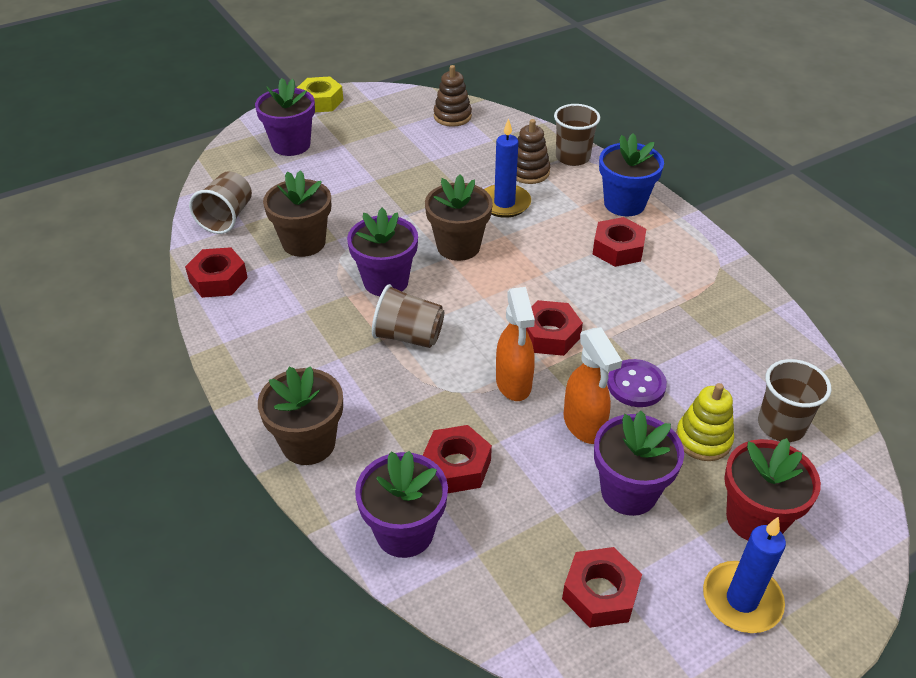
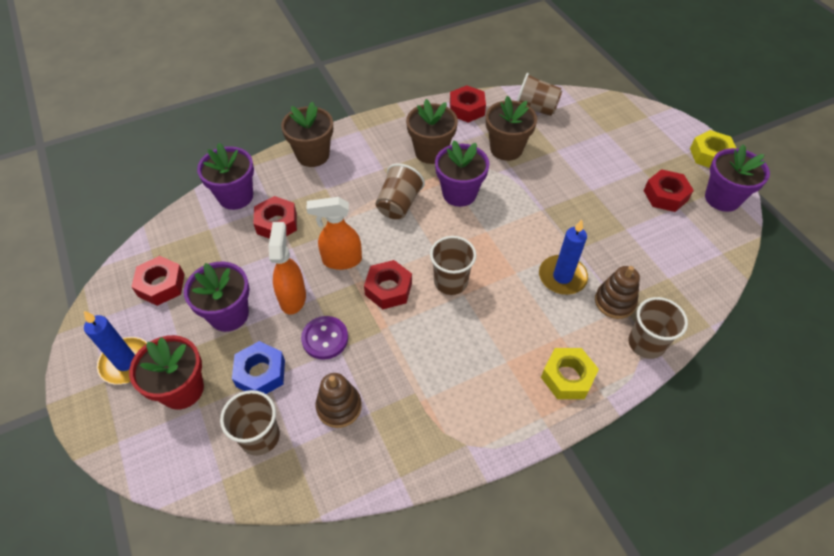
camera: 95 degrees right, 10 degrees up
(291, 145) = (636, 138): purple flower pot -> purple flower pot (722, 198)
(452, 116) = (705, 249): brown stacking toy -> brown stacking toy (339, 407)
(458, 246) = (500, 239): brown flower pot -> brown flower pot (431, 152)
(528, 283) = (450, 282): none -> brown cup
(584, 425) = (293, 297): orange spray bottle -> orange spray bottle turned 105 degrees clockwise
(618, 249) = (495, 357): red nut -> red nut (665, 195)
(624, 203) = (567, 377): blue flower pot -> yellow nut
(703, 439) = (261, 373): yellow stacking toy -> blue nut

